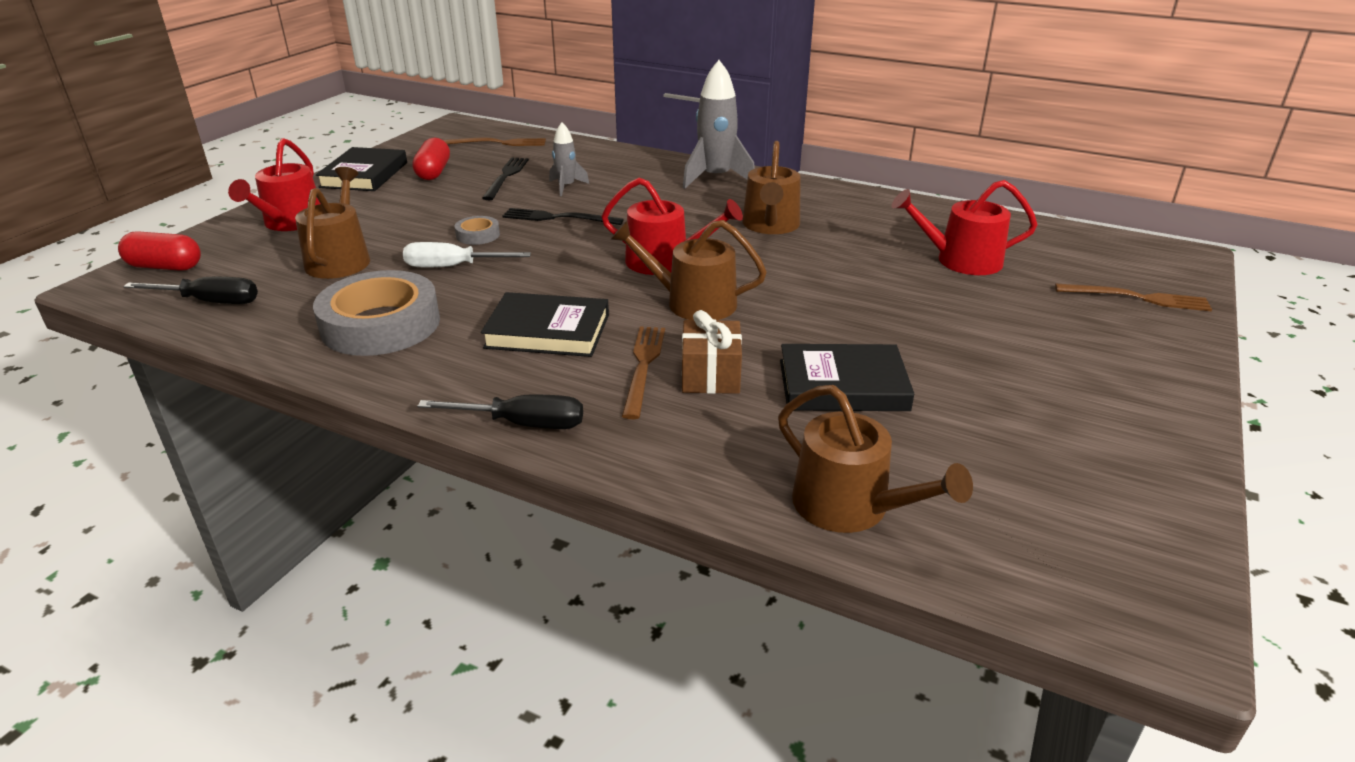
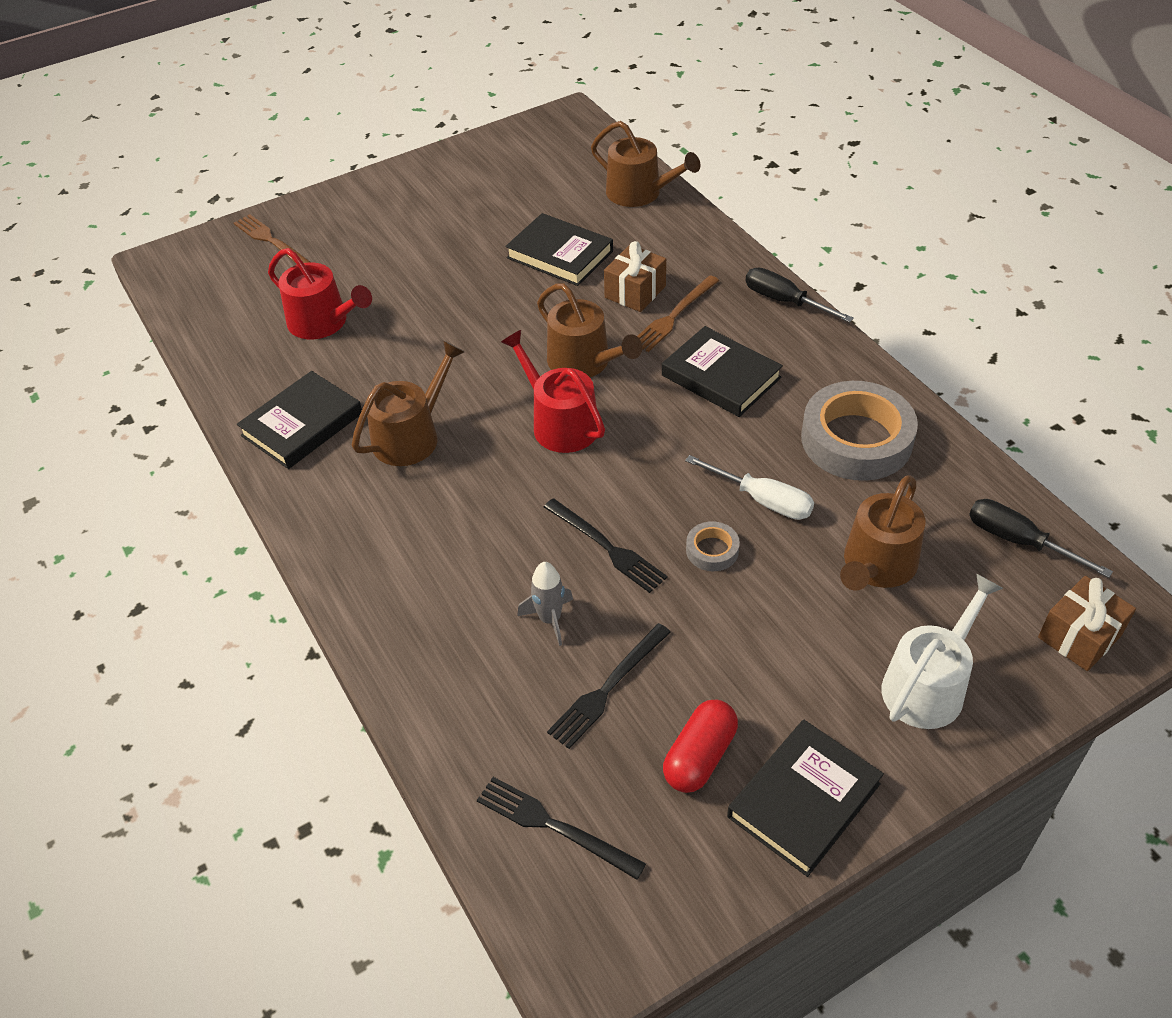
camera: 145 degrees left, 15 degrees up
(165, 267) = (1079, 636): red capsule -> brown gift
(290, 222) = (928, 685): red watering can -> white watering can
(499, 143) = (554, 826): brown fork -> black fork
(715, 178) = (364, 555): grey rocket -> none
(850, 506) = (639, 193): brown watering can -> brown watering can turned 135 degrees clockwise
(857, 210) = (302, 425): none -> black book

